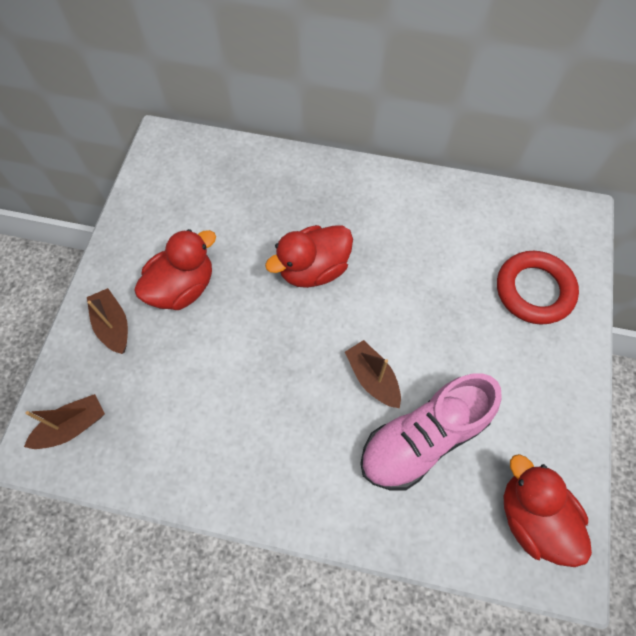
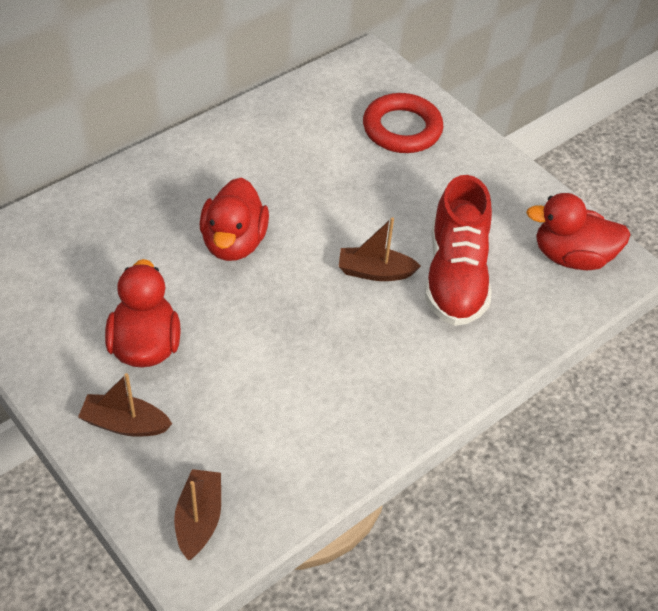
camera: 55 degrees left, 15 degrees down
(423, 438) = (455, 276): pink shoe -> red shoe

